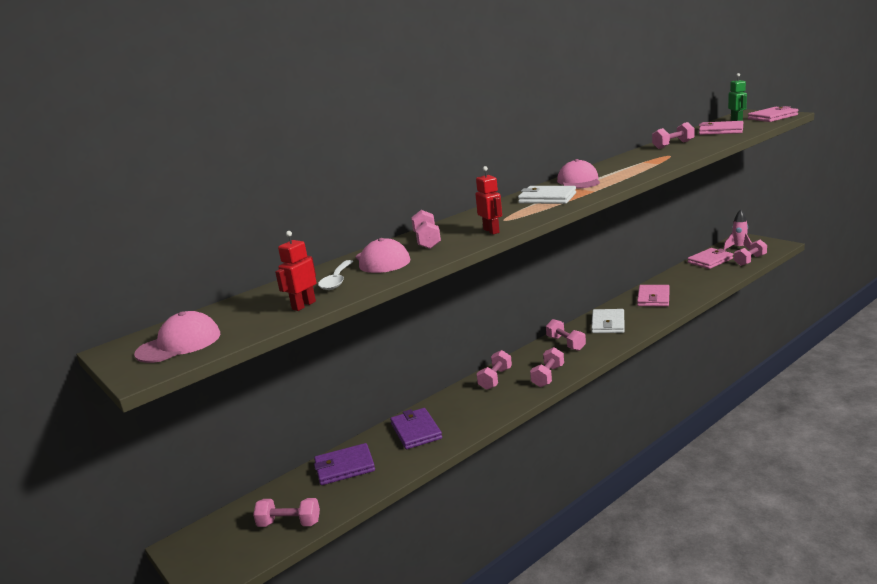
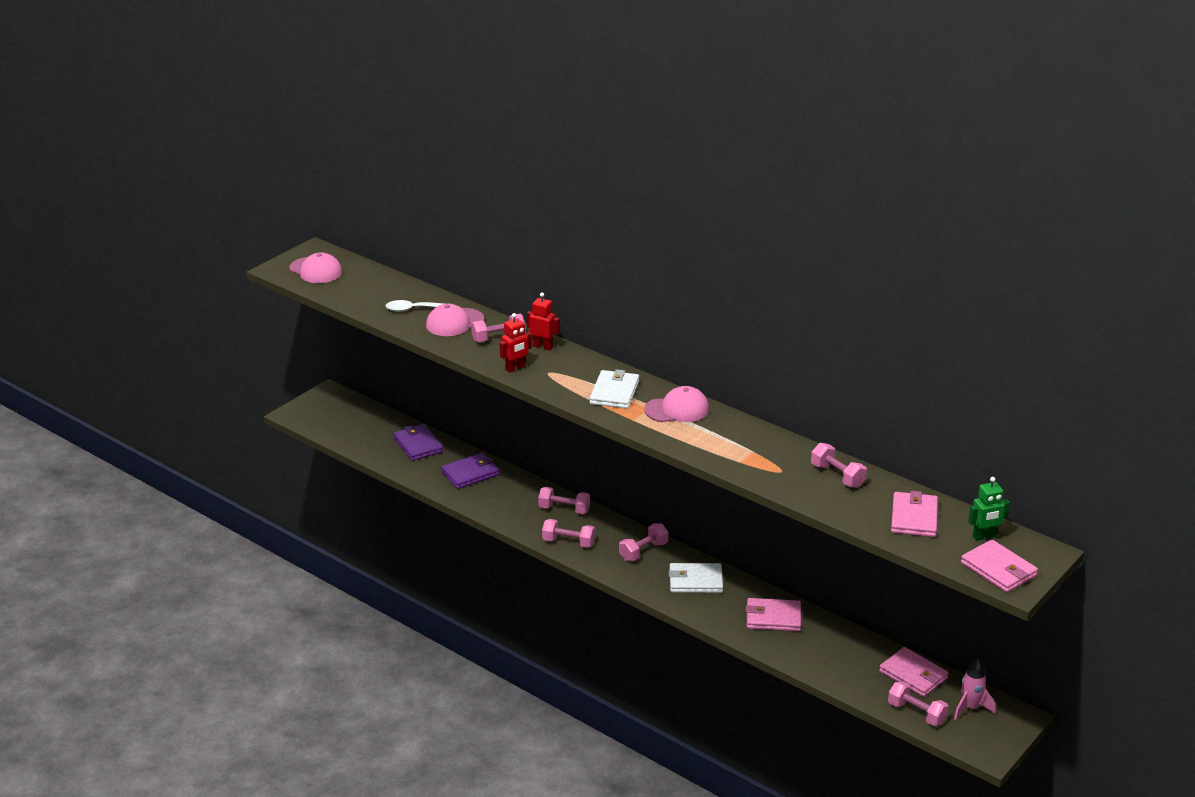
camera: 75 degrees right, 10 degrees up
(289, 523) = (349, 433): pink dumbbell -> none
(303, 305) = (367, 304): red robot -> red robot (543, 346)

